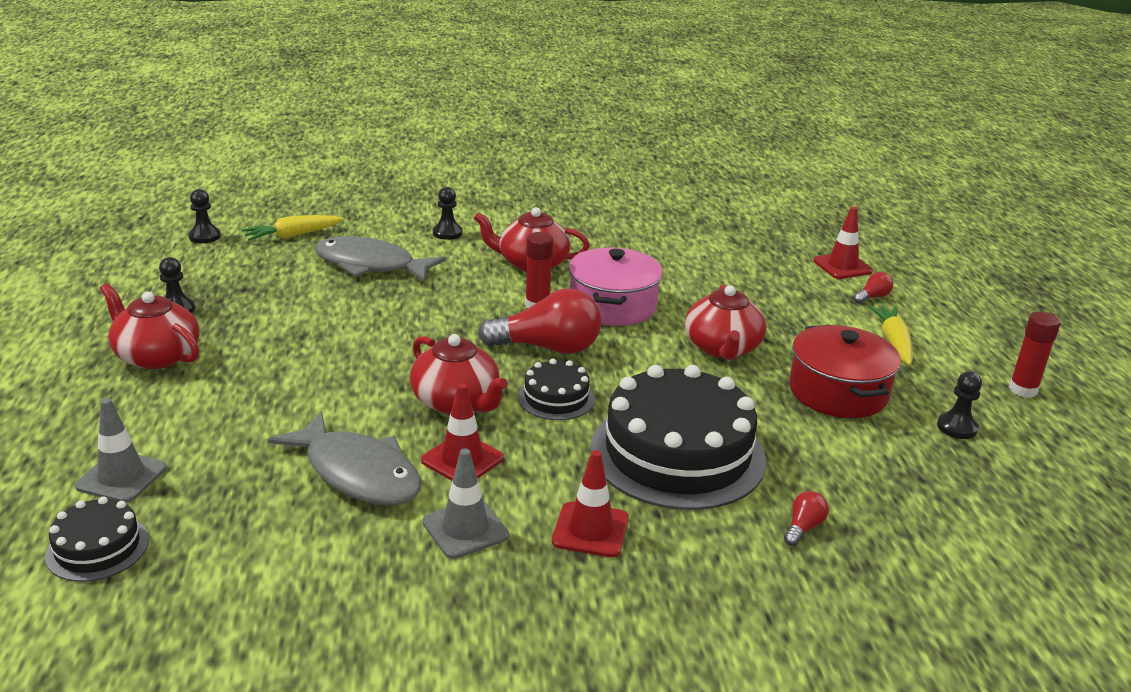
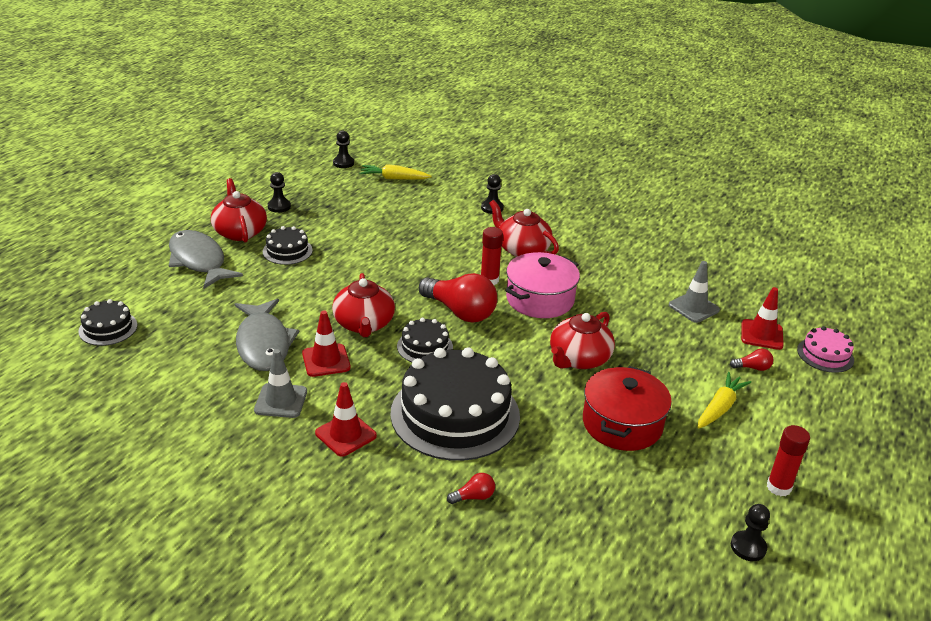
camera: 35 degrees right, 5 degrees up
(121, 477) = (154, 295): grey traffic cone -> grey traffic cone (693, 307)
(253, 356) = (287, 251): none -> black cake
(370, 265) = (417, 215): grey fish -> grey fish (199, 261)
(909, 265) = (825, 355): none -> pink cake
(957, 427) = (679, 488): black pawn -> black pawn (748, 547)

